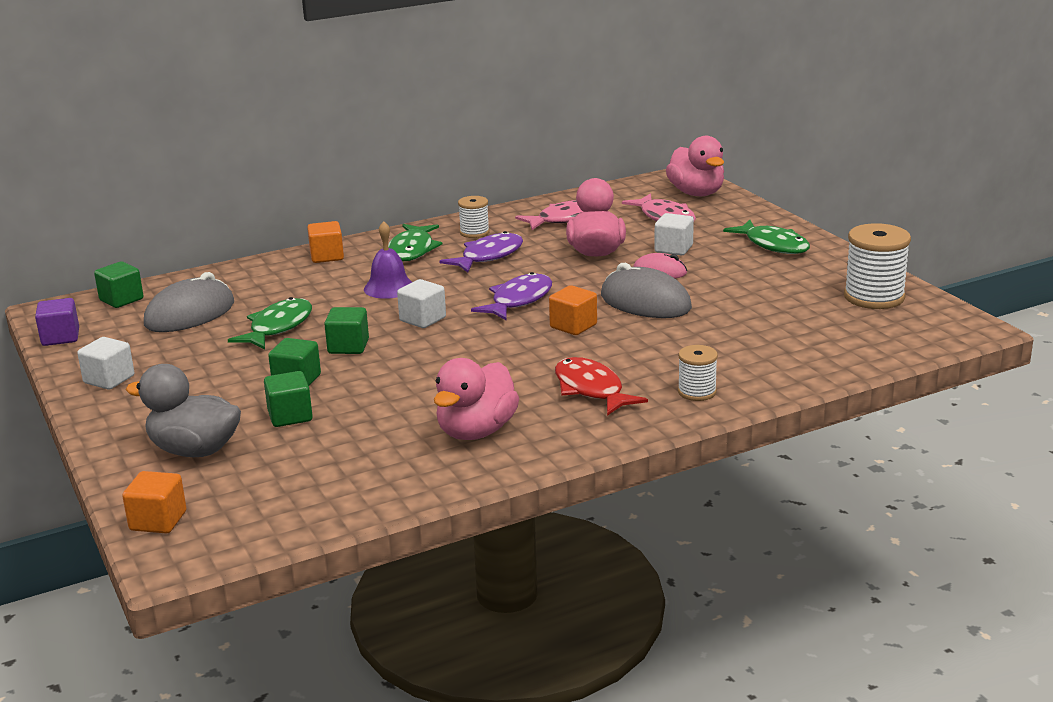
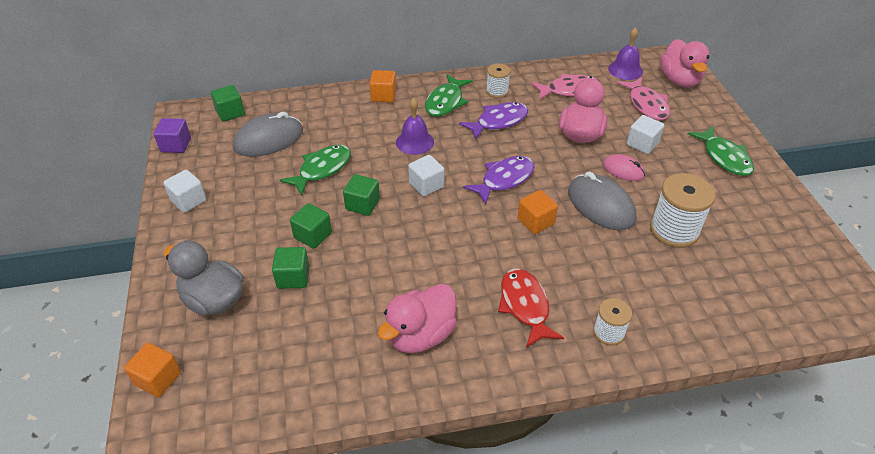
camera: 15 degrees right, 20 degrees up
(627, 194) = (625, 70): none -> purple bell
(874, 297) = (792, 244): white spool -> white spool (674, 230)

